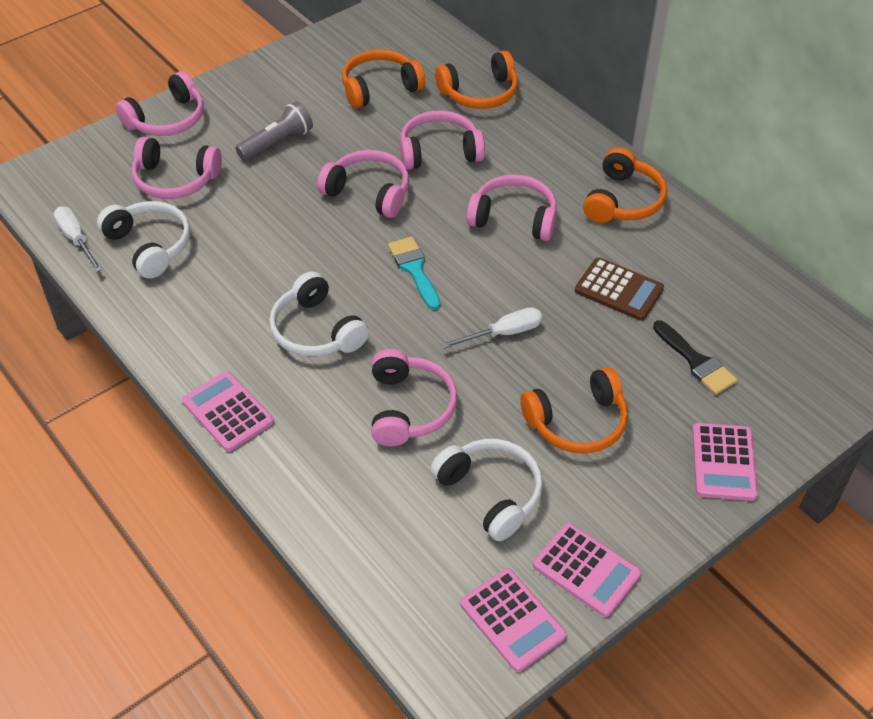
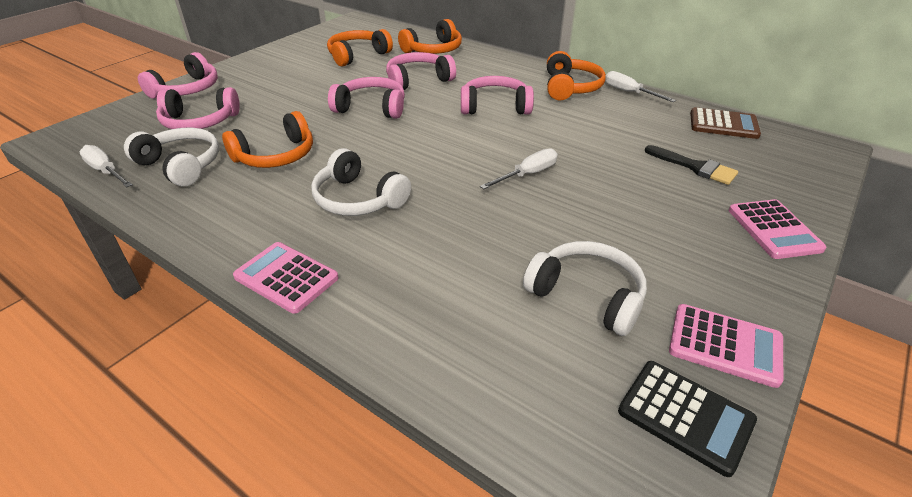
camera: 15 degrees left, 10 degrees down
(277, 142) = (285, 91): grey flashlight -> none
(409, 408) = (471, 241): pink headphones -> none
(414, 269) = (430, 146): turquoise brush -> none
(512, 620) = (685, 416): pink calculator -> black calculator
(577, 422) = (630, 224): orange headphones -> orange headphones (276, 155)
(618, 290) = (602, 134): brown calculator -> brown calculator (723, 124)
(693, 224) = (629, 92): none -> white screwdriver

